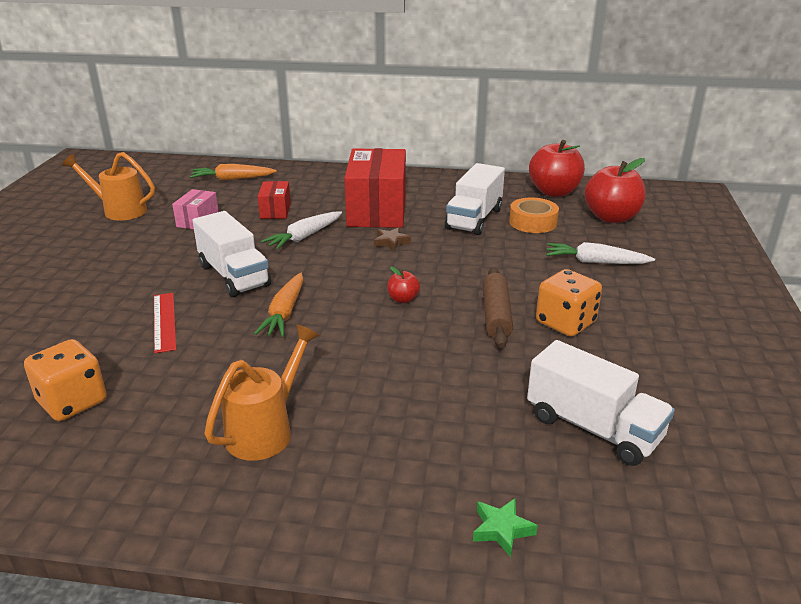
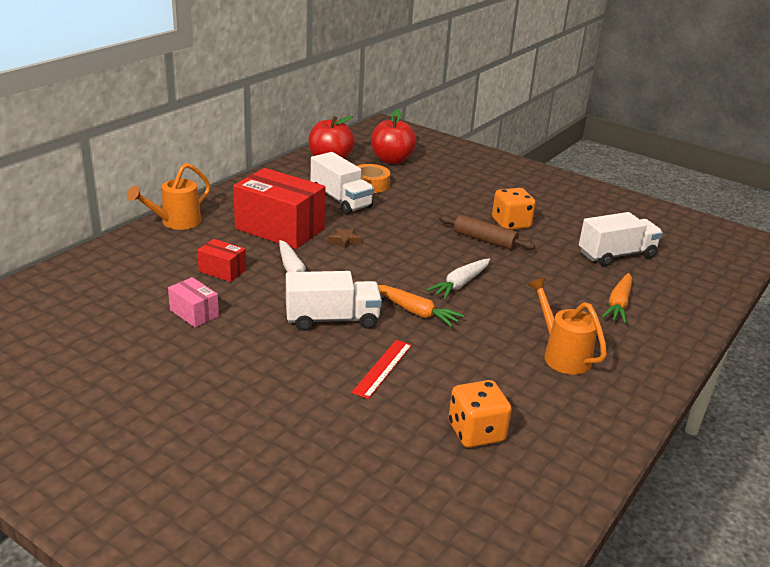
camera: 65 degrees left, 0 degrees up
(119, 210) = (107, 353): orange watering can -> orange watering can (176, 222)
(164, 321) = (383, 368): red ruler -> red ruler turned 75 degrees counterclockwise
(232, 179) = (112, 273): orange carrot -> orange carrot (618, 304)
(403, 299) = (437, 263): red apple -> none
(502, 530) = (683, 307): green star -> none
(595, 262) = (446, 188): white carrot -> white carrot (460, 284)

